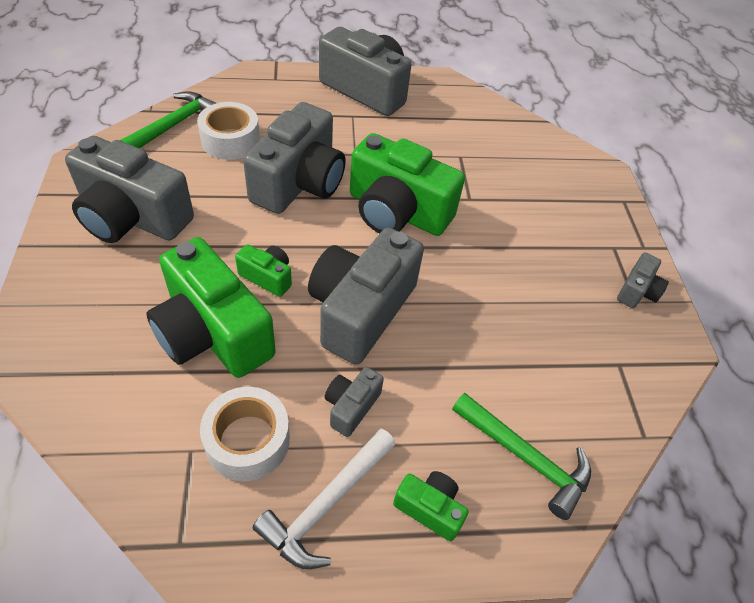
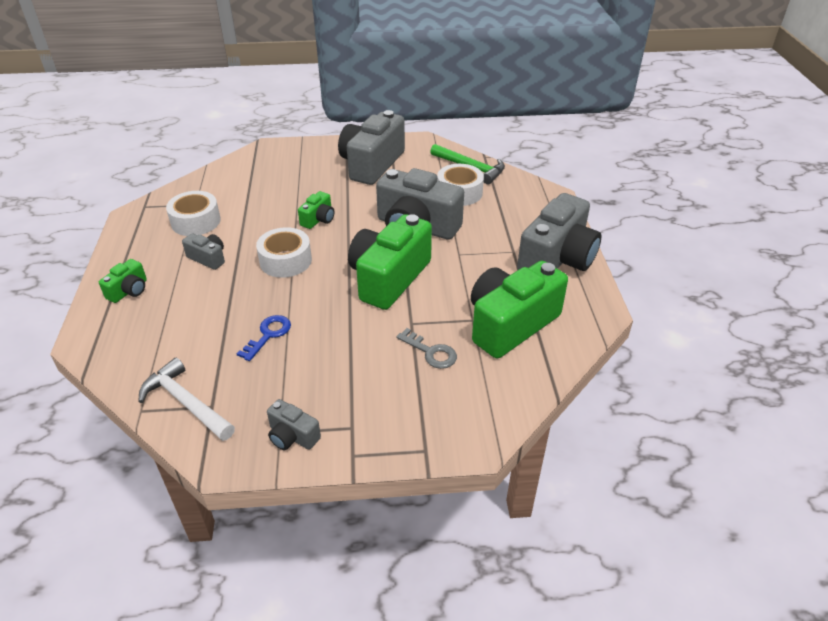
camera: 95 degrees right, 10 degrees down
(212, 333) = (274, 203): green camera -> green camera (510, 324)
(327, 504) = (147, 251): white hammer -> white hammer (186, 403)
(361, 310) = (285, 261): grey camera -> white tape
(503, 320) = (268, 335): none -> blue key
(509, 188) = (431, 352): none -> grey key
(525, 457) = (147, 337): green hammer -> none

